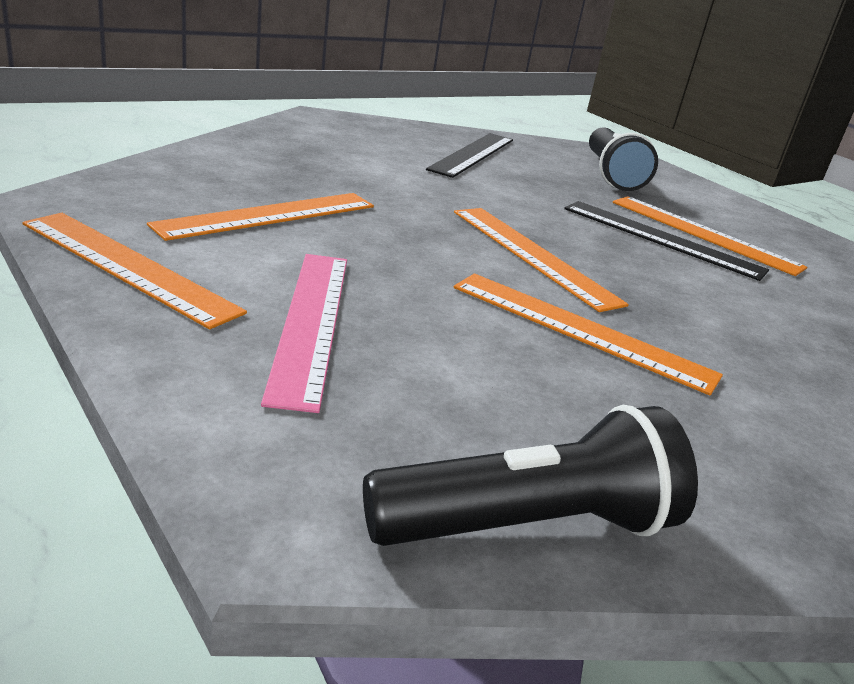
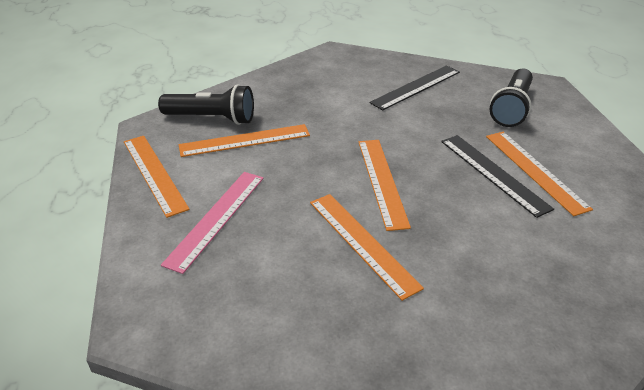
camera: 30 degrees right, 10 degrees up
(528, 524) = (232, 352): black flashlight -> black flashlight (212, 118)

